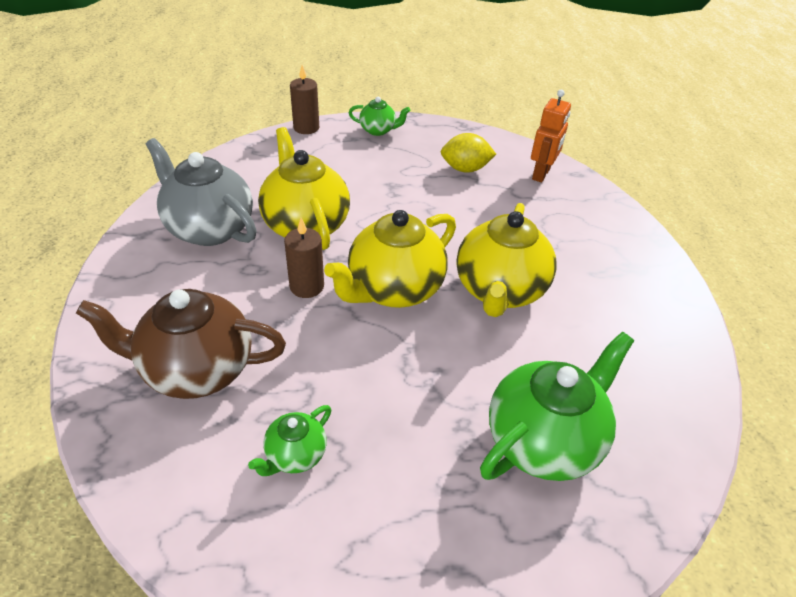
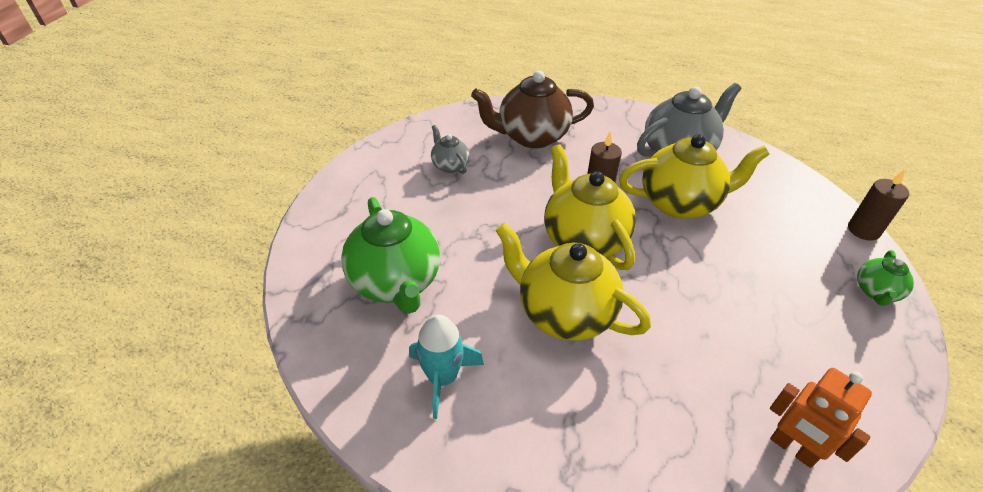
camera: 110 degrees right, 0 degrees up
(196, 369) = (531, 137): brown teapot -> brown teapot turned 120 degrees counterclockwise
(295, 455) = (450, 165): green teapot -> grey teapot
(465, 169) = (794, 356): yellow lemon -> none
(624, 360) = (442, 378): none -> turquoise rocket

